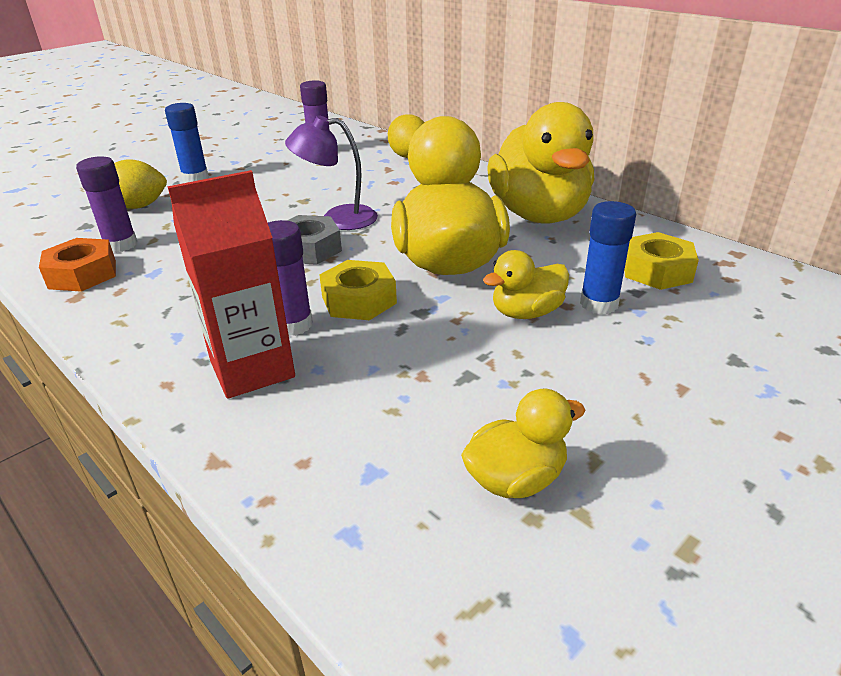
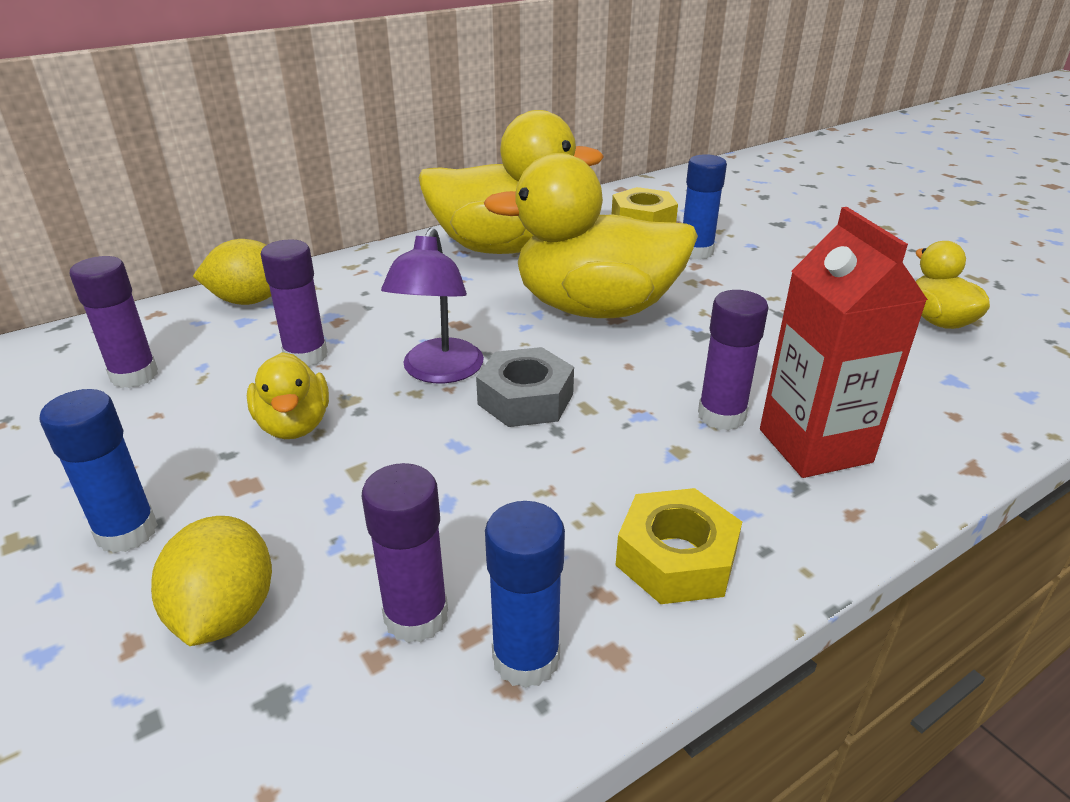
camera: 80 degrees left, 0 degrees up
(83, 274) = (526, 658): orange nut -> blue glue stick
(348, 181) = (306, 356): none -> purple glue stick
(359, 300) = (670, 369): yellow nut -> yellow nut (676, 558)
(526, 313) = (707, 283): yellow duck -> yellow duck (294, 425)

